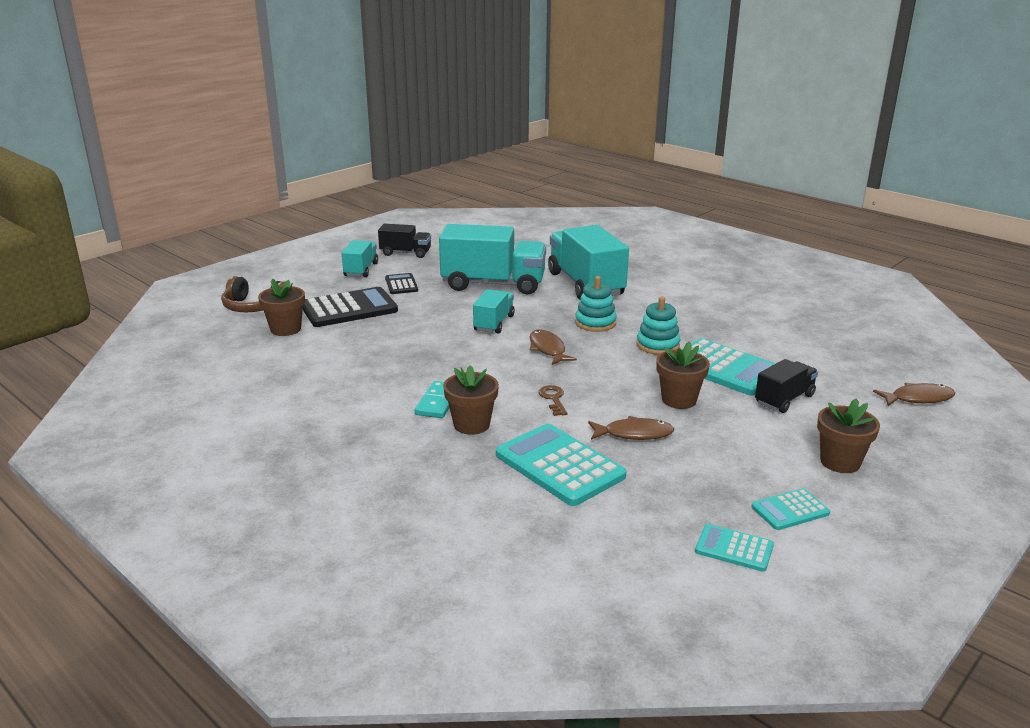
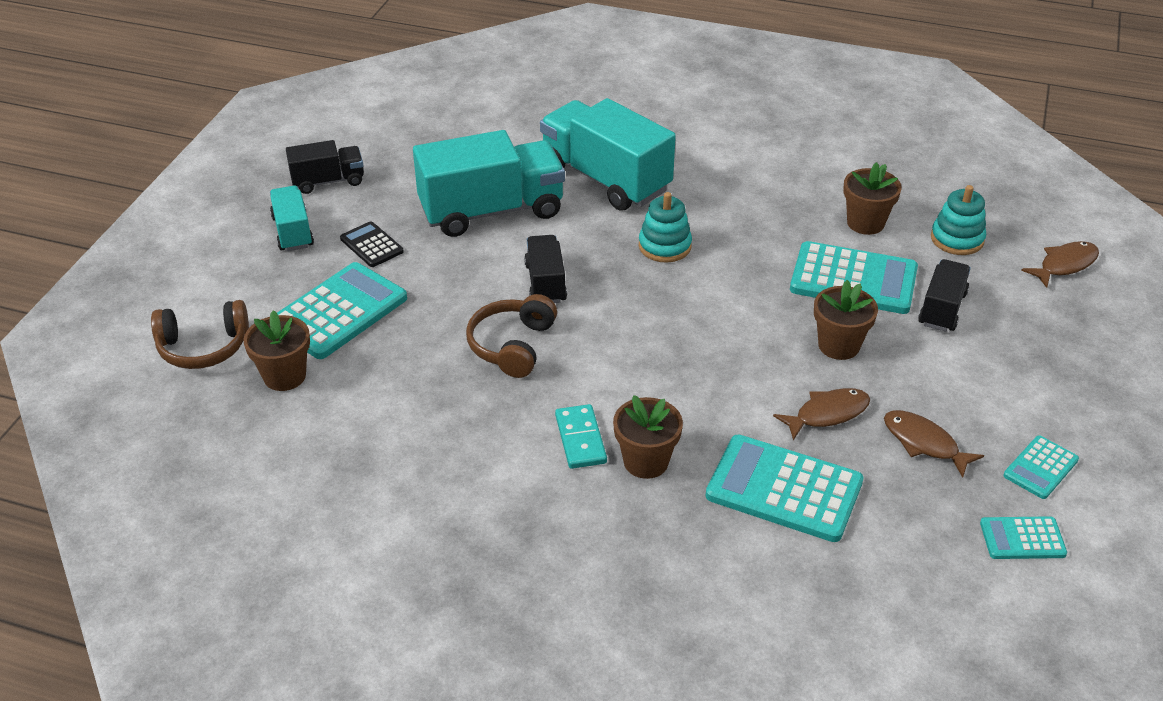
camera: 25 degrees left, 15 degrees up
(349, 309) = (339, 312): black calculator -> turquoise calculator
(440, 347) = (512, 345): none -> brown headphones
(494, 323) = (545, 283): turquoise truck -> black truck
(548, 349) = (642, 308): brown fish -> brown fish (924, 443)
(553, 399) = (706, 389): brown key -> none
(658, 345) = (759, 263): turquoise stacking toy -> turquoise stacking toy (957, 239)
(840, 462) = (1046, 384): brown flower pot -> brown flower pot (865, 223)

